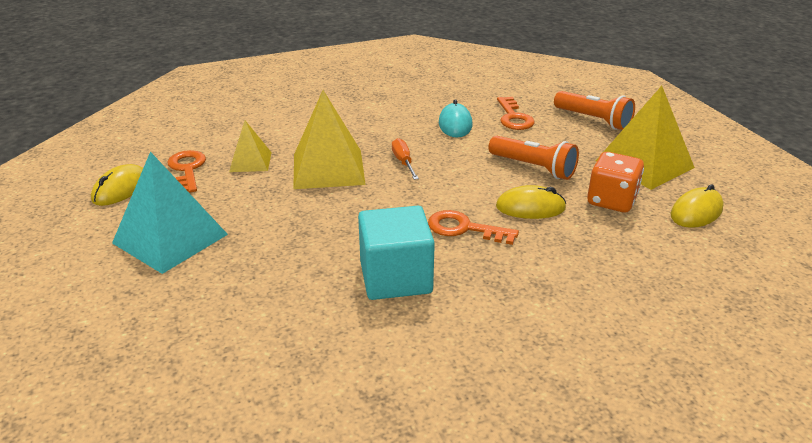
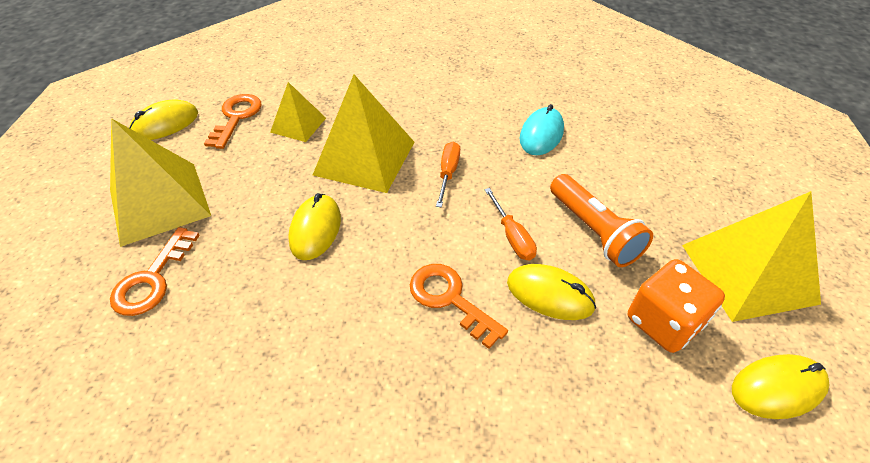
camera: 25 degrees right, 15 degrees up
(170, 238) = (159, 202): turquoise pyramid -> yellow pyramid
(327, 219) = (315, 229): none -> yellow mouse
(395, 277) = (326, 346): turquoise cube -> none
(480, 185) = (512, 236): none -> orange screwdriver
(513, 117) = (617, 144): orange key -> orange key (152, 279)
(594, 120) = (720, 177): orange flashlight -> none

